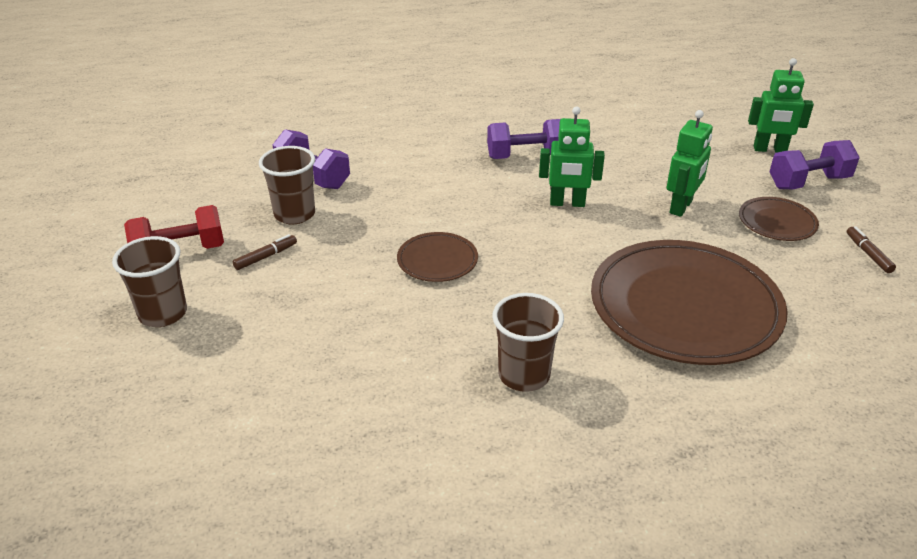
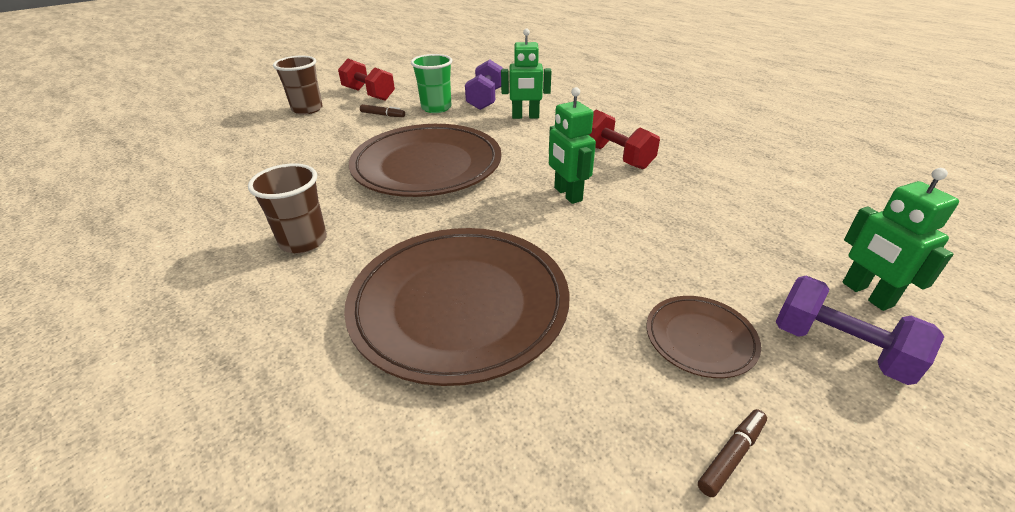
camera: 60 degrees right, 0 degrees up
(294, 214) = (436, 108): brown cup -> green cup
(437, 260) = (427, 165): brown plate -> brown plate, size x2.18
(525, 156) = (616, 157): purple dumbbell -> red dumbbell
(681, 207) = (641, 258): green robot -> green robot (525, 117)

